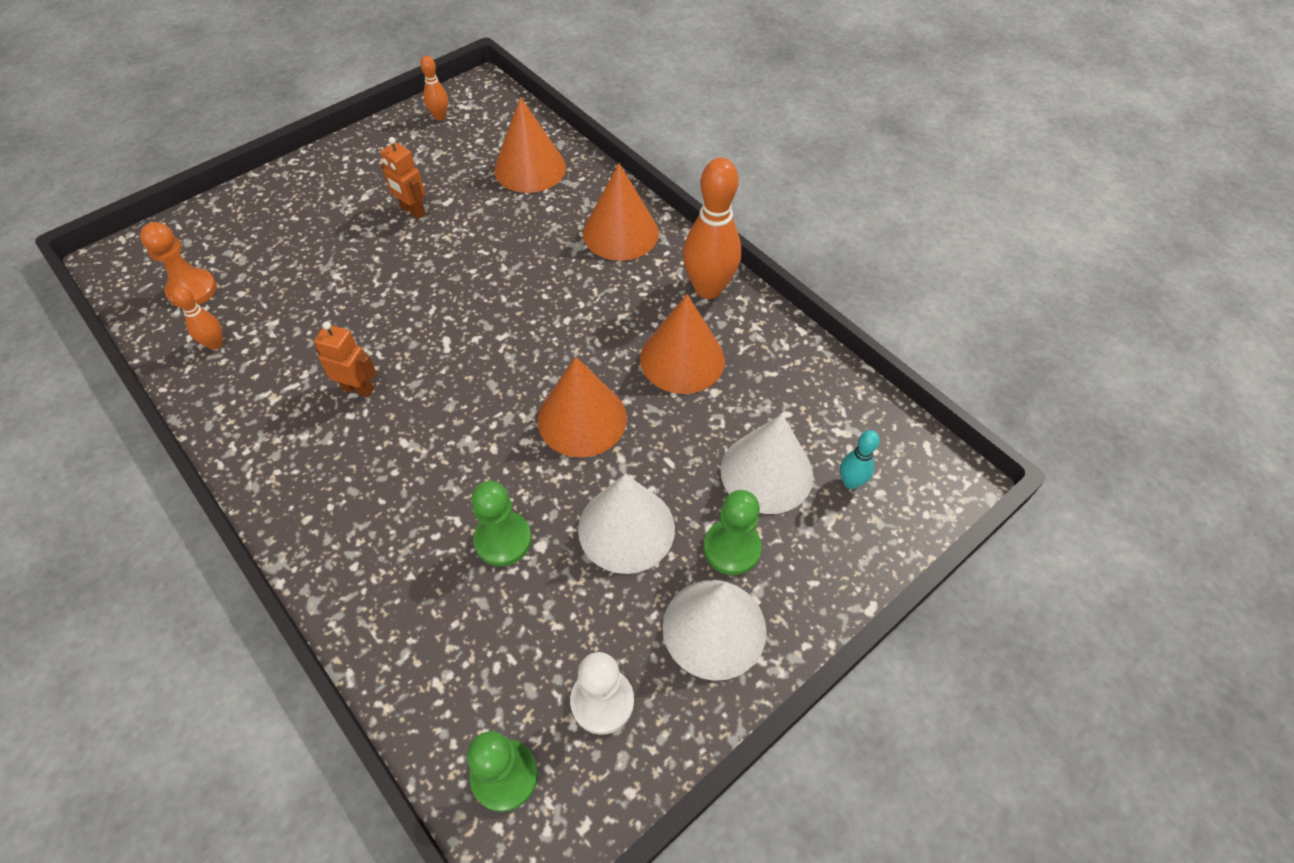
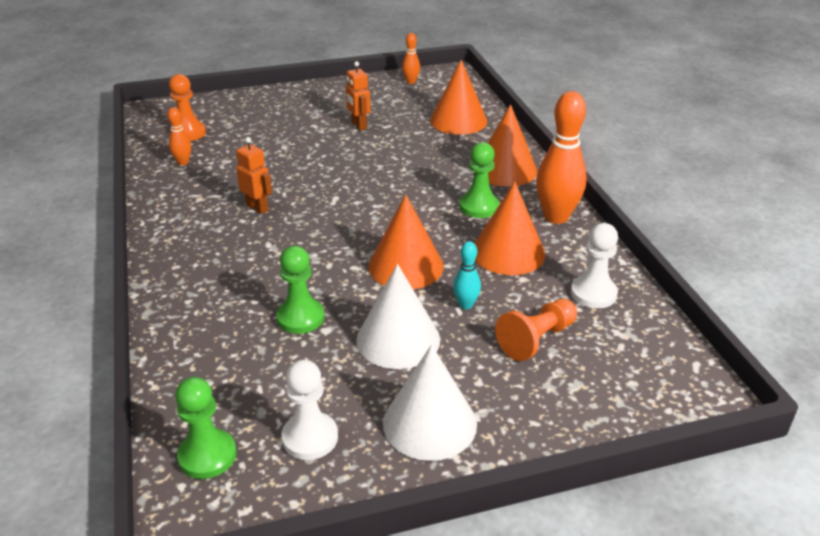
camera: 25 degrees right, 20 degrees down
(732, 548) = (476, 378): green pawn -> green pawn (479, 207)
(766, 472) = (536, 339): white cone -> orange pawn
(793, 387) = (593, 293): none -> white pawn
(850, 482) = (608, 367): turquoise bowling pin -> turquoise bowling pin (466, 305)

